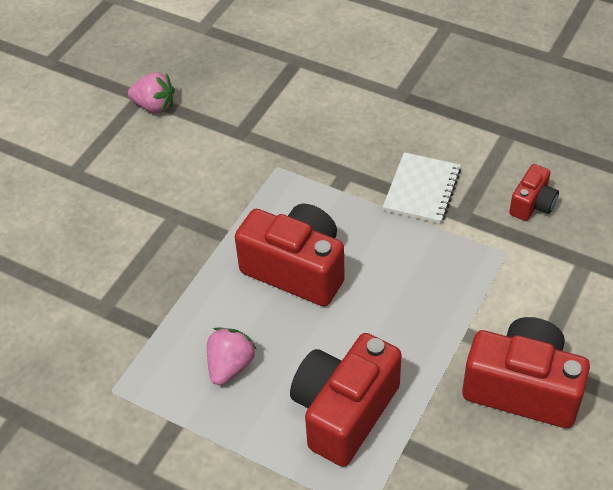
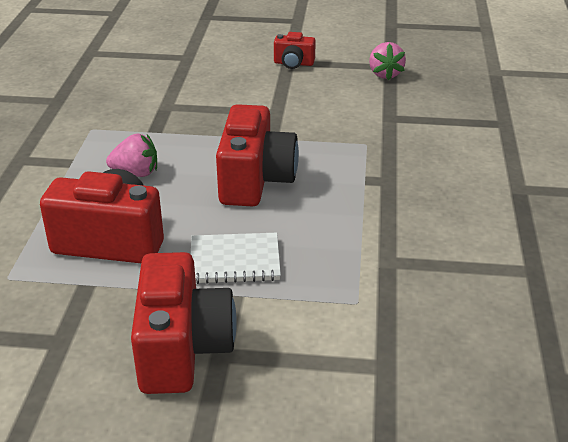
camera: 65 degrees right, 15 degrees down
(422, 190) = (402, 229): white notebook -> white notebook (235, 261)
(532, 204) = (440, 308): red camera -> red camera (293, 63)

